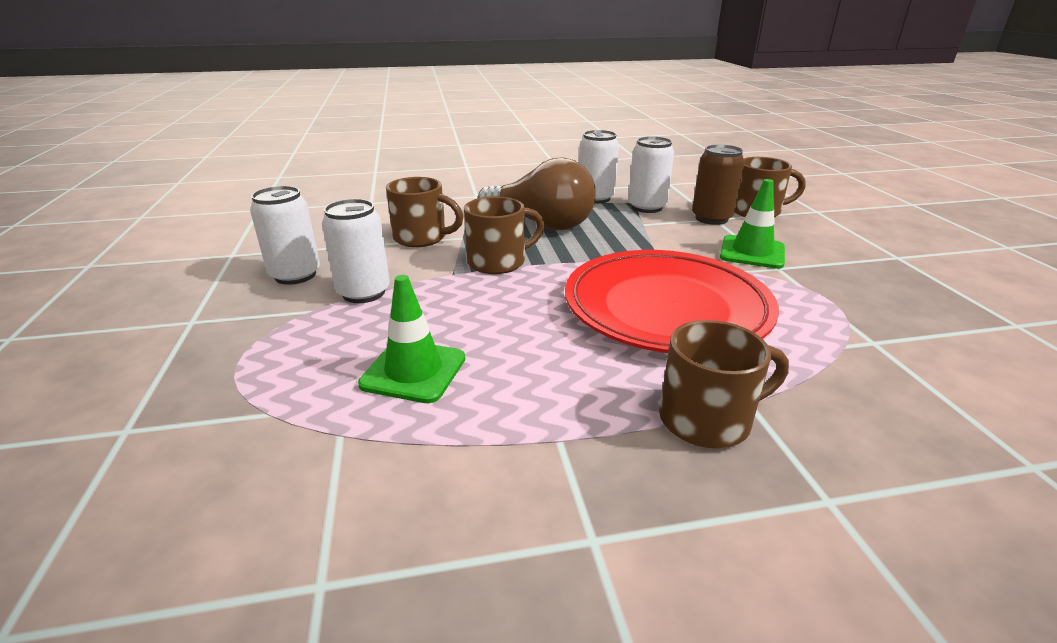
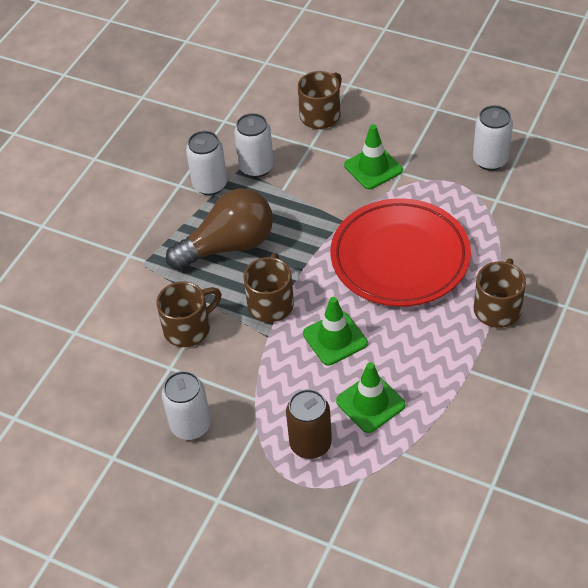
camera: 50 degrees left, 20 degrees up
(364, 293) = (254, 395): white can -> white can (490, 160)
(493, 311) = (335, 338): none -> green traffic cone
(711, 218) = (308, 147): brown can -> brown can (310, 444)

